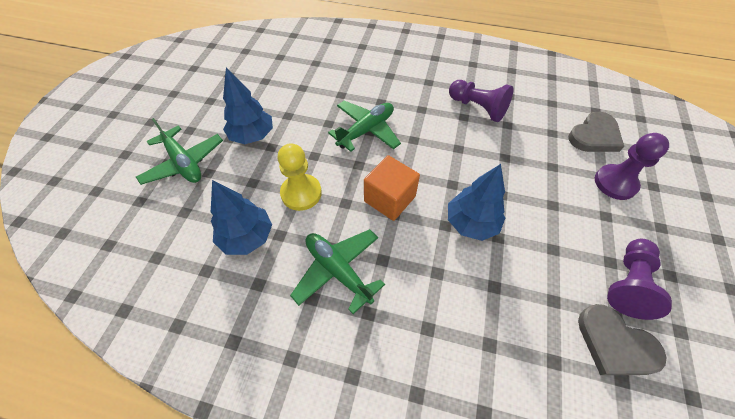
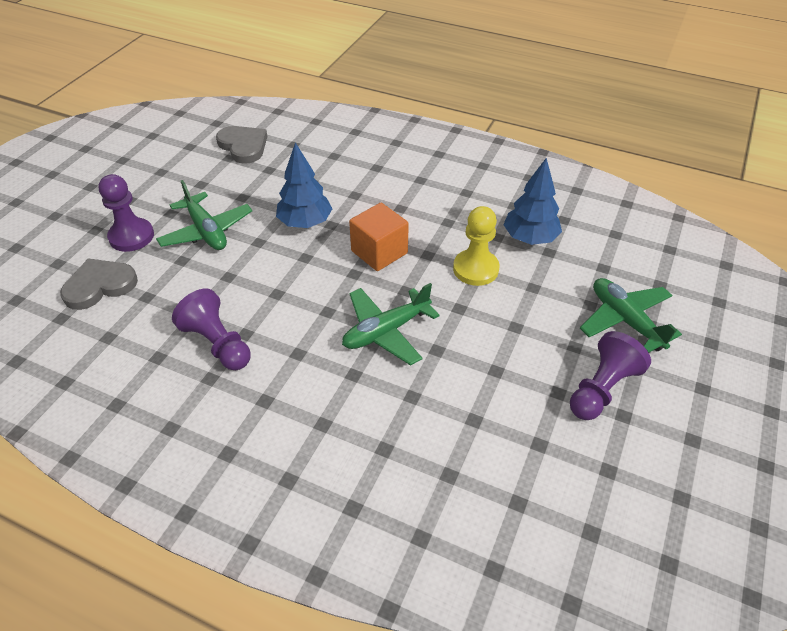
camera: 170 degrees left, 10 degrees down
(252, 136) = (543, 344): blue tree -> none
(338, 271) = (442, 205): green plane -> green plane (206, 231)
(628, 283) = (200, 171): purple pawn -> purple pawn (601, 389)

